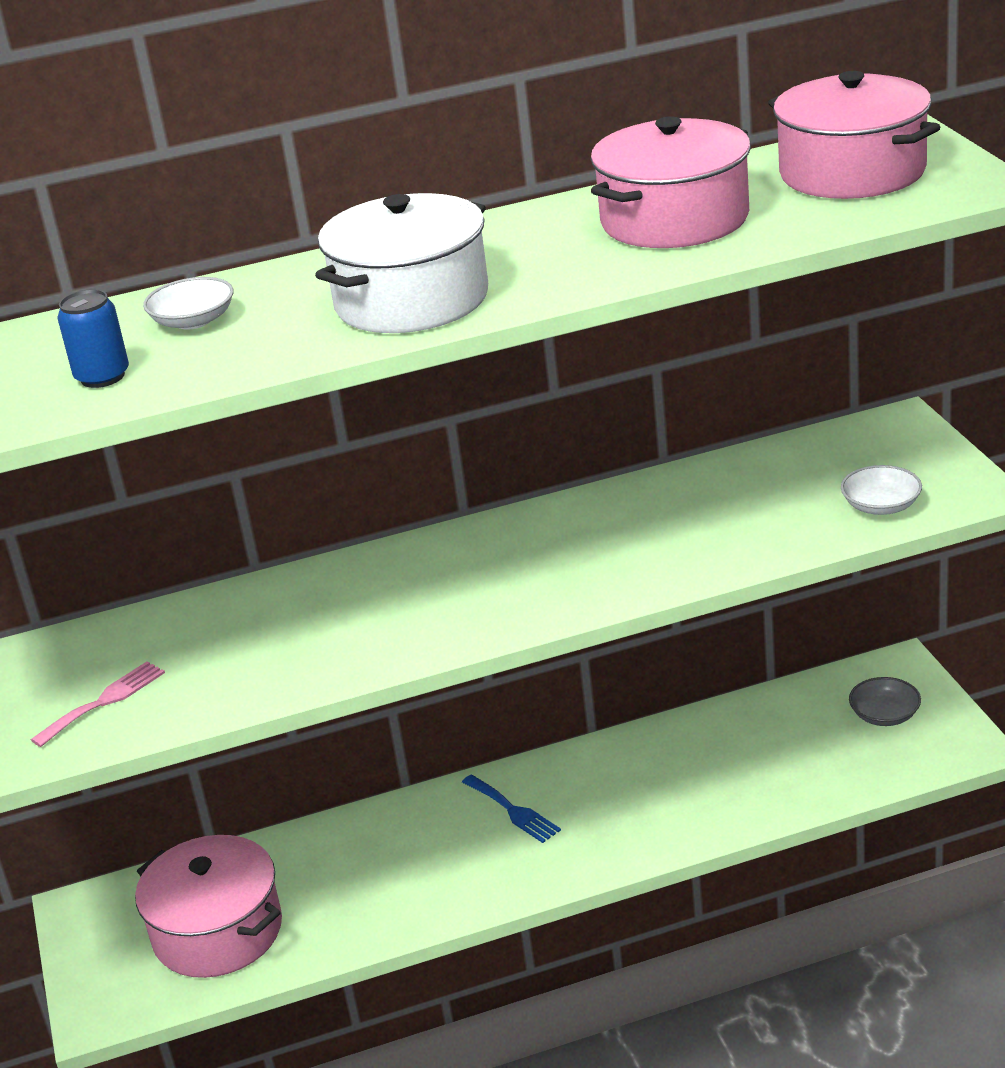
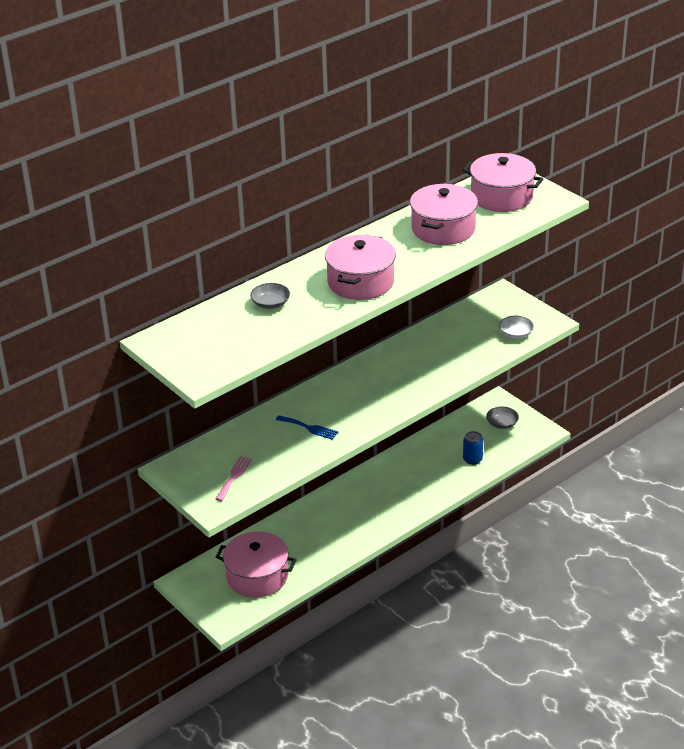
camera: 25 degrees left, 5 degrees up
(102, 377) = (255, 336): blue can -> blue can (472, 459)
(193, 321) = (270, 303): white bowl -> grey bowl
(411, 300) = (360, 282): white pot -> pink pot
(513, 811) = (360, 497): blue fork -> blue fork (309, 428)

